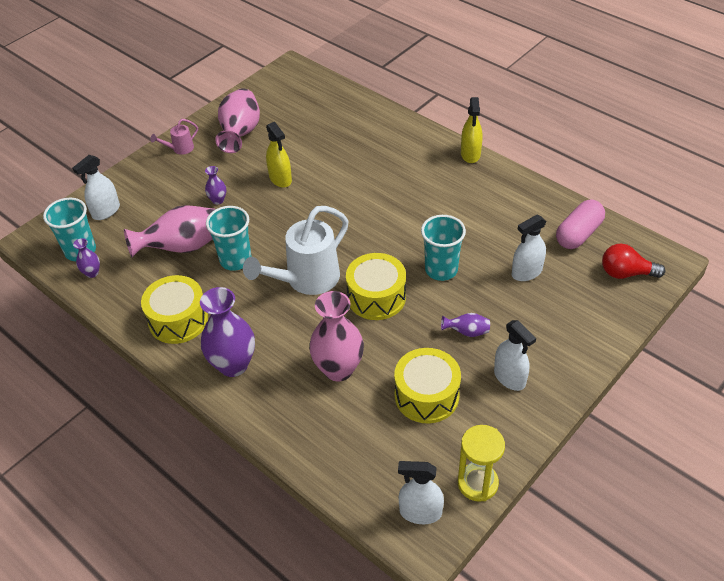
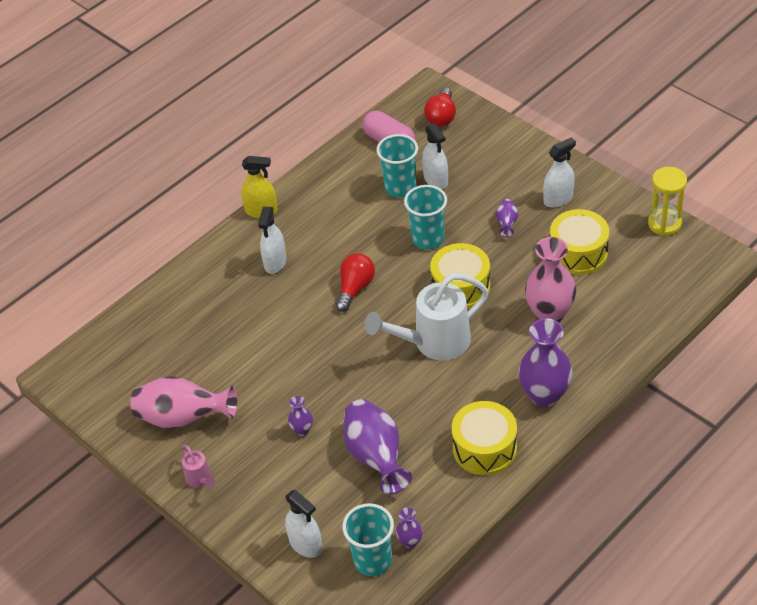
camera: 85 degrees left, 0 degrees up
(182, 247) = (376, 457): pink vase -> purple vase
(235, 260) = (401, 405): turquoise cup -> turquoise cup (400, 187)
(280, 179) = (274, 373): yellow spray bottle -> none
(306, 280) = (434, 342): white watering can -> white watering can turned 105 degrees clockwise
(375, 221) = (355, 288): none -> red light bulb
(420, 512) = (694, 259): white spray bottle -> white spray bottle (275, 262)

